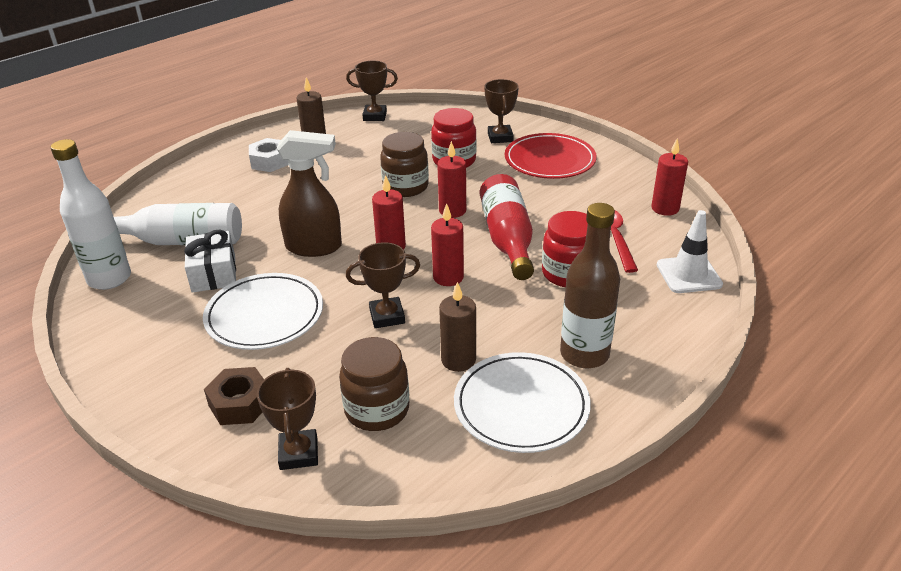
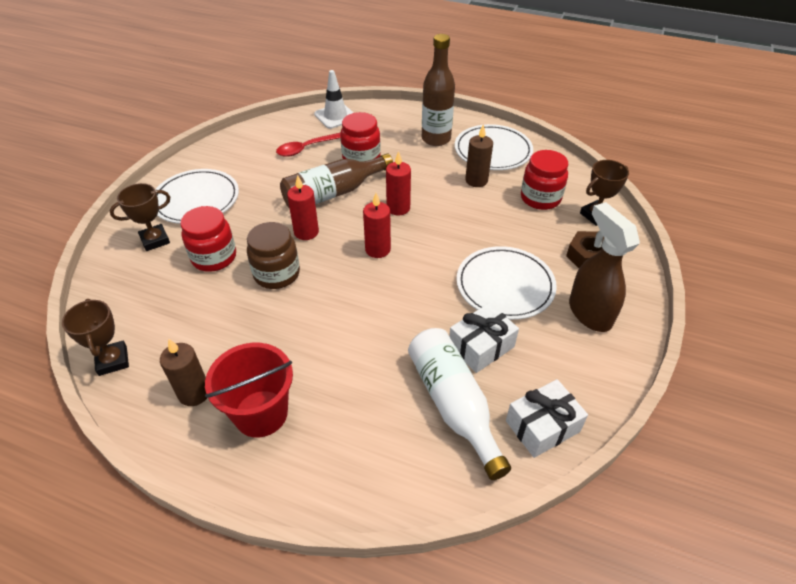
camera: 115 degrees left, 10 degrees up
(109, 278) = (542, 426): white bottle -> white gift
(270, 161) = (261, 413): white nut -> red bucket
(314, 247) = (404, 296): brown spray bottle -> brown spray bottle (589, 313)
(377, 409) = (540, 198): brown jar -> red jar
(387, 316) = (459, 222): brown trophy -> none
(507, 239) = (333, 193): red bottle -> brown bottle
(549, 160) = (196, 199): red plate -> white plate
(665, 208) = (257, 134): red candle -> none

